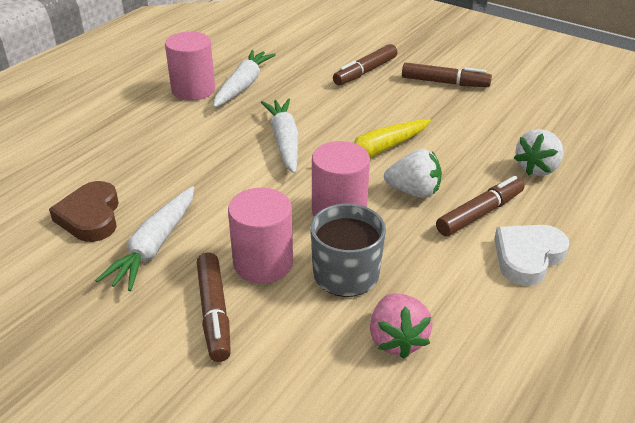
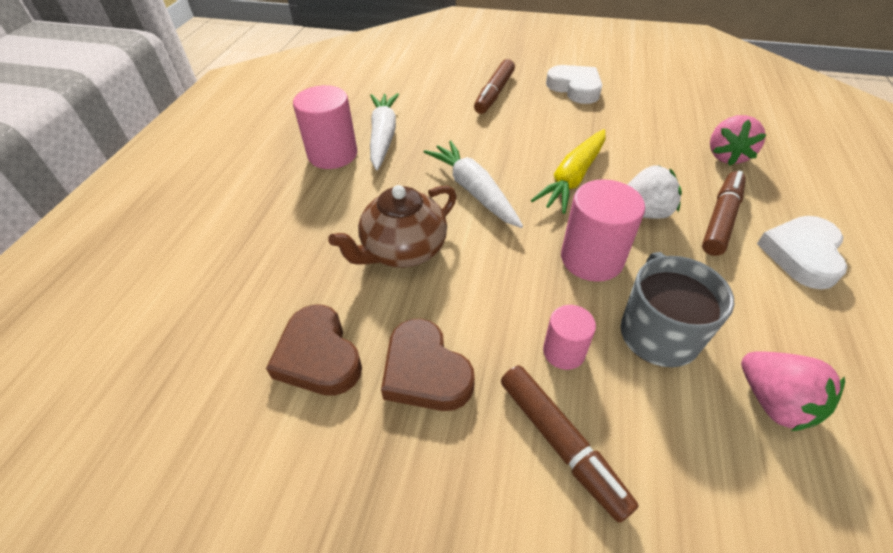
camera: 20 degrees left, 10 degrees up
(154, 246) = (425, 371): white carrot -> brown heart
(197, 168) = (403, 250): none -> brown teapot
(263, 263) = (564, 352): pink cylinder -> pink cylinder, size x0.58
(444, 82) = (575, 88): brown marker -> white heart
(537, 168) = (726, 156): white strawberry -> pink strawberry

